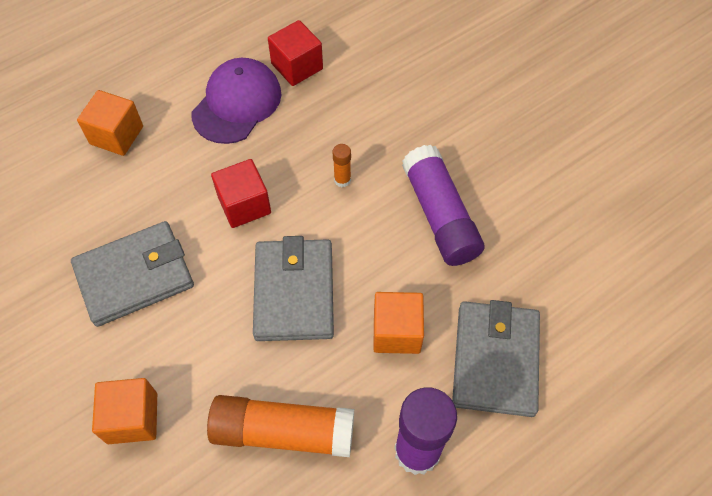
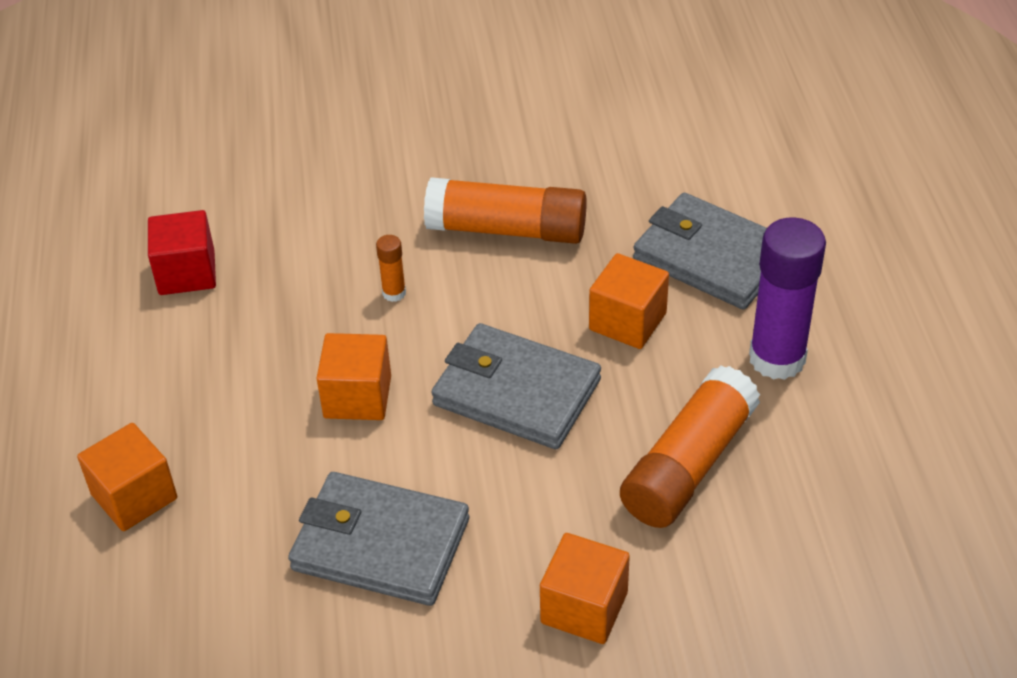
camera: 60 degrees left, 15 degrees down
(134, 276) = (381, 544): grey wallet -> grey wallet turned 75 degrees counterclockwise
(237, 103) = (193, 351): purple cap -> none
(244, 205) = (357, 397): red cube -> orange cube
(440, 215) = (507, 229): purple glue stick -> orange glue stick

